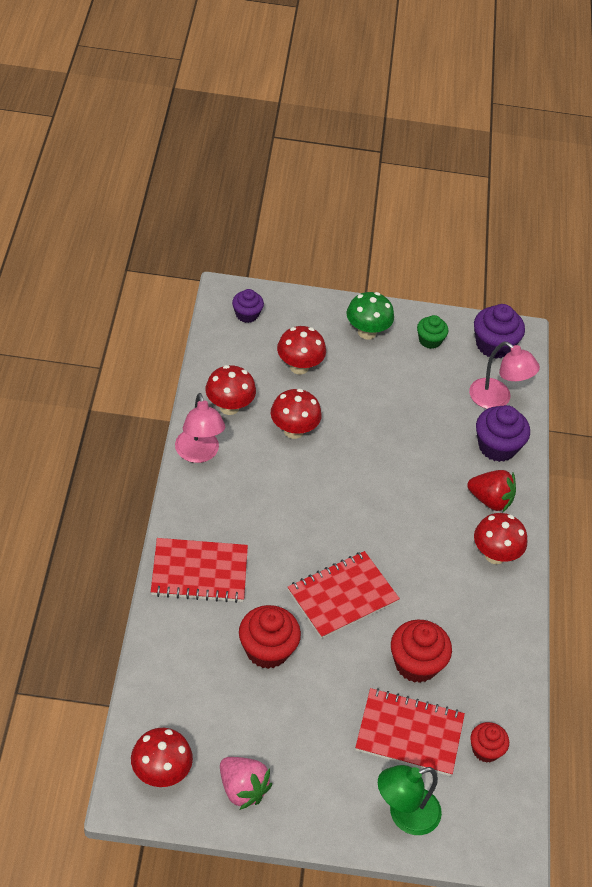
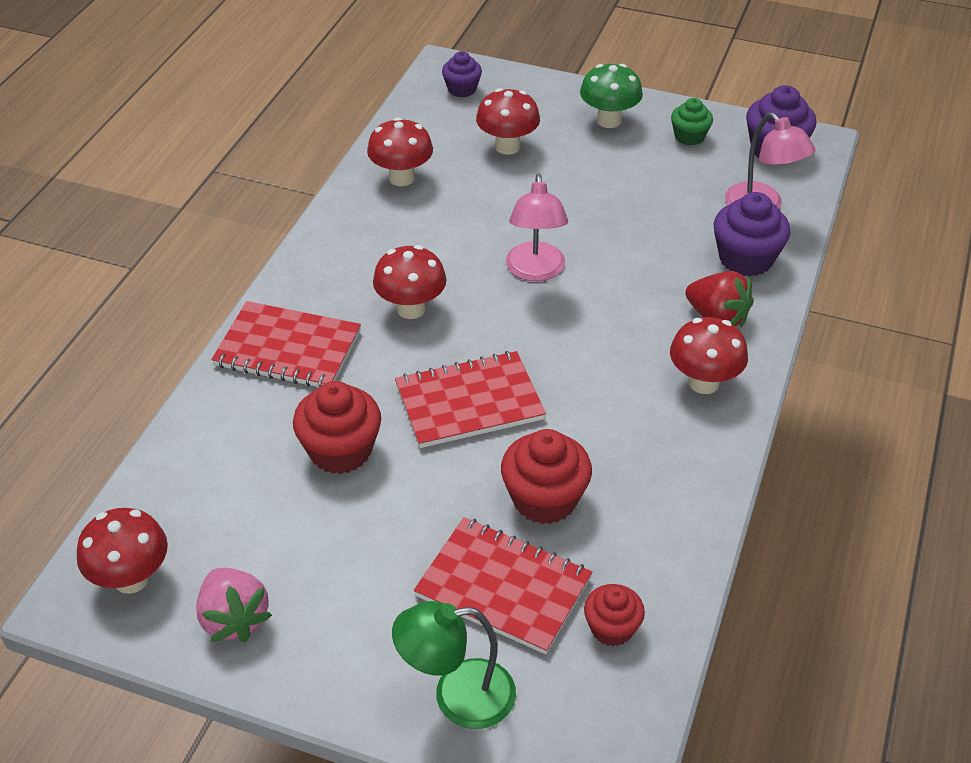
camera: 20 degrees right, 5 degrees down
(198, 454) = (342, 221): pink lamp -> pink lamp (535, 271)
(293, 430) = (474, 211): red mushroom -> red mushroom (411, 309)

